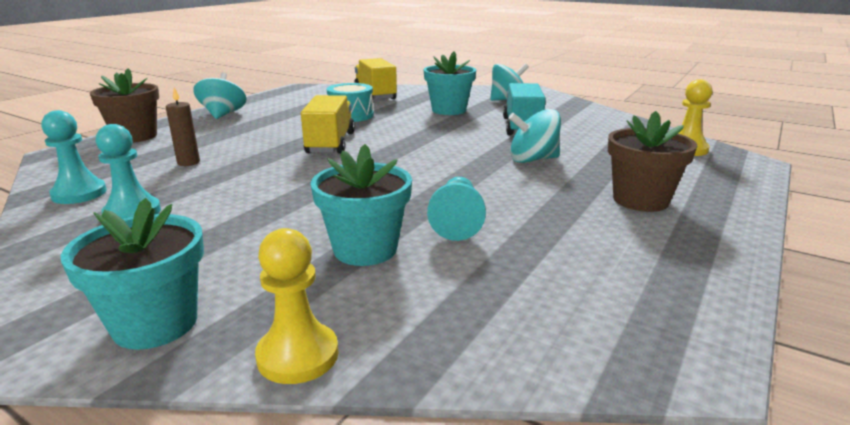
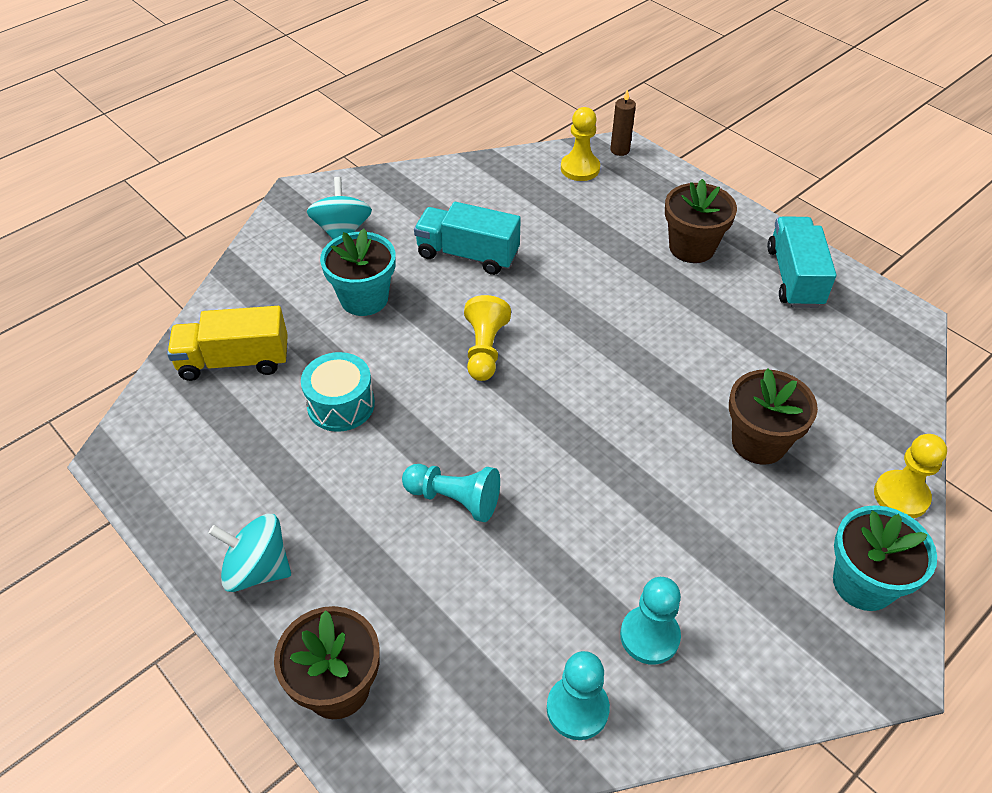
camera: 75 degrees left, 25 degrees up
(188, 162) = (492, 597): brown candle -> brown candle (620, 150)
(330, 143) = (463, 440): yellow truck -> none
(365, 249) = (758, 442): turquoise flower pot -> brown flower pot
(423, 140) = (485, 350): none -> yellow pawn
(457, 221) = (714, 372): turquoise pawn -> turquoise pawn (454, 499)
(532, 160) = (578, 280): turquoise spinning top -> none
(667, 260) = (794, 277): none -> turquoise truck

